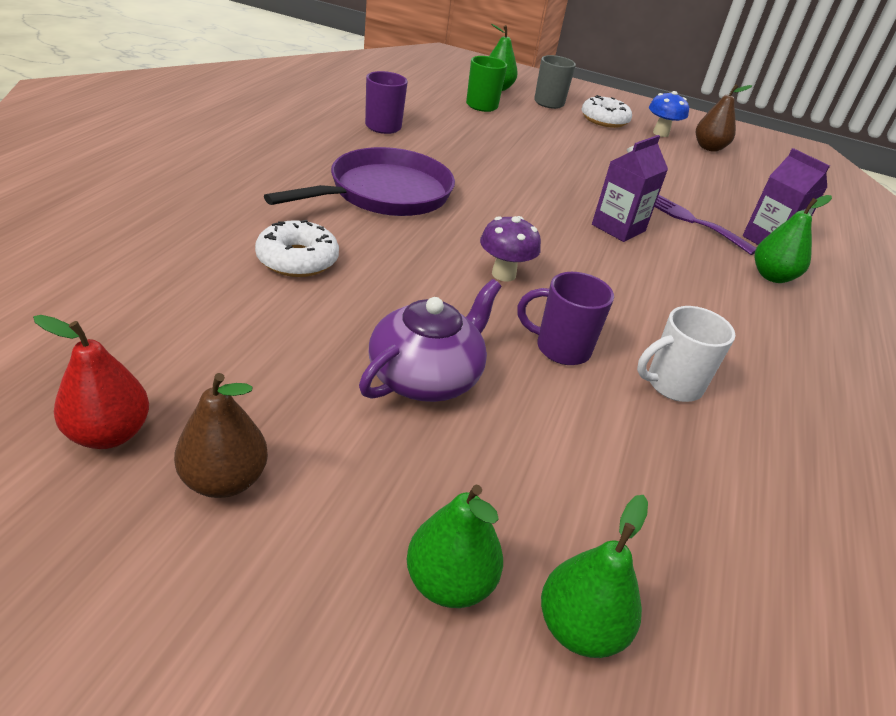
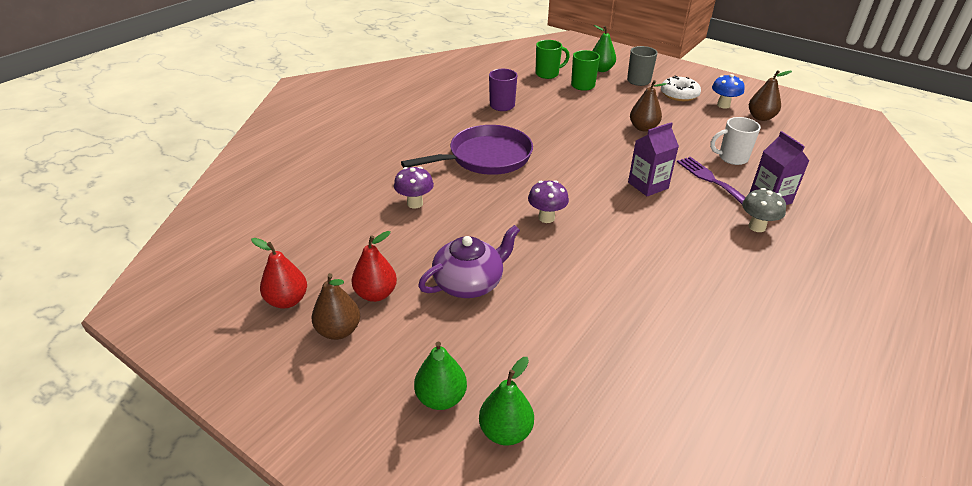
camera: 20 degrees right, 0 degrees up
(275, 408) = (376, 294): none -> red pear
(297, 259) = (415, 203): white donut -> purple mushroom
(430, 90) = (548, 74): none -> green mug
(560, 348) = (565, 271): purple mug -> none
(579, 157) = (643, 128): none -> brown pear
(672, 385) = (633, 300): white mug -> white mug (732, 158)
(772, 276) = (756, 227): green pear -> grey mushroom

